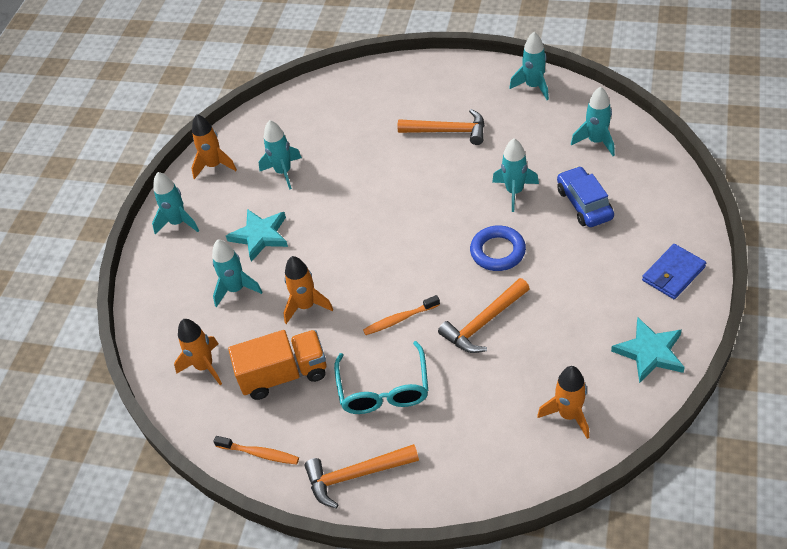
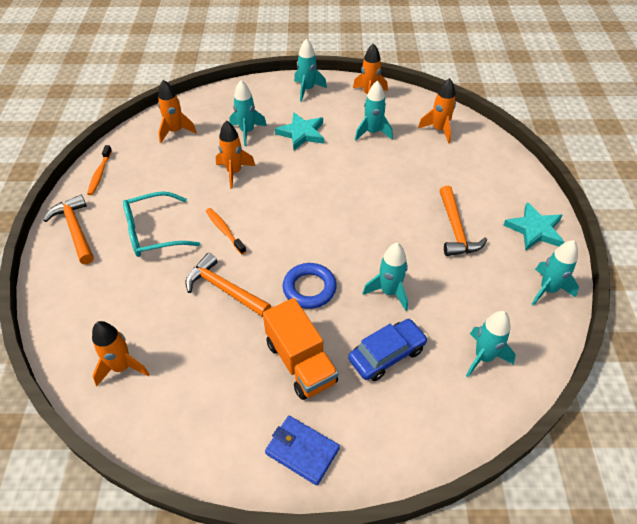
camera: 70 degrees right, 0 degrees up
(284, 374) = (168, 173): orange truck -> orange truck (301, 362)
(300, 117) = (439, 130): none -> orange rocket
(650, 352) = (194, 433): turquoise star -> turquoise star (534, 230)

